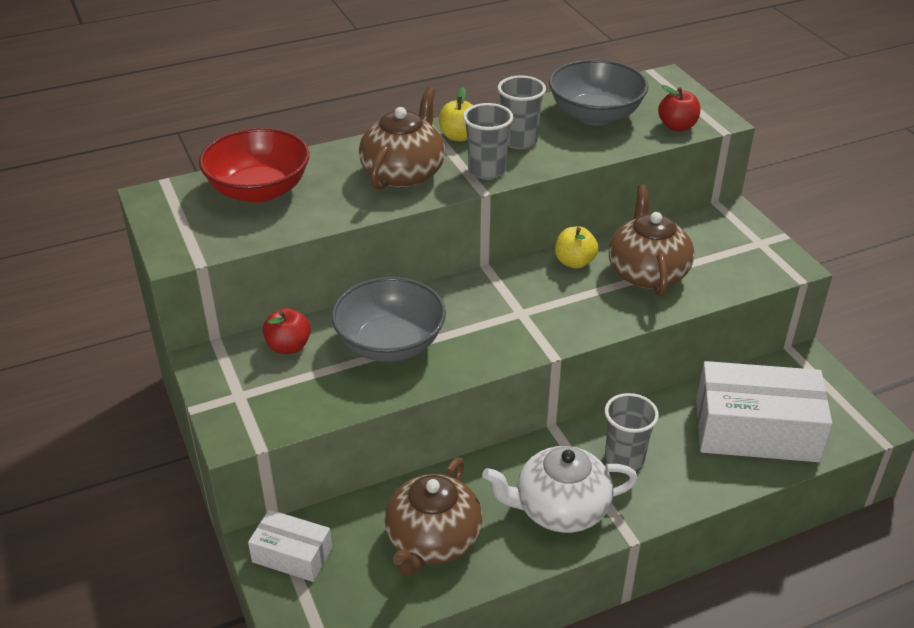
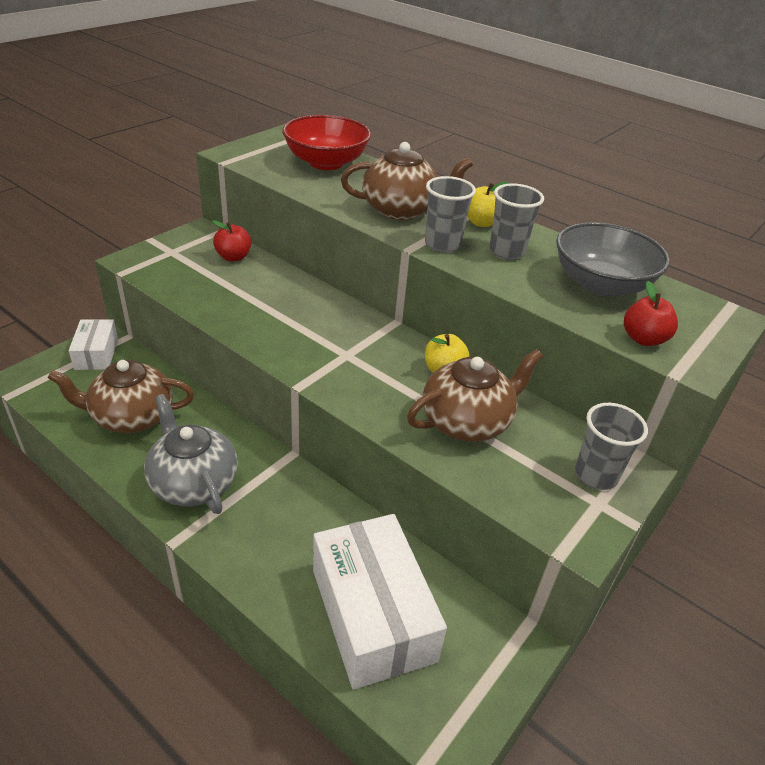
camera: 60 degrees right, 0 degrees up
(390, 344) = (262, 298): grey bowl -> none
(560, 509) = (193, 483): white teapot -> grey teapot
(624, 458) = (276, 512): grey cup -> grey cup (595, 475)

